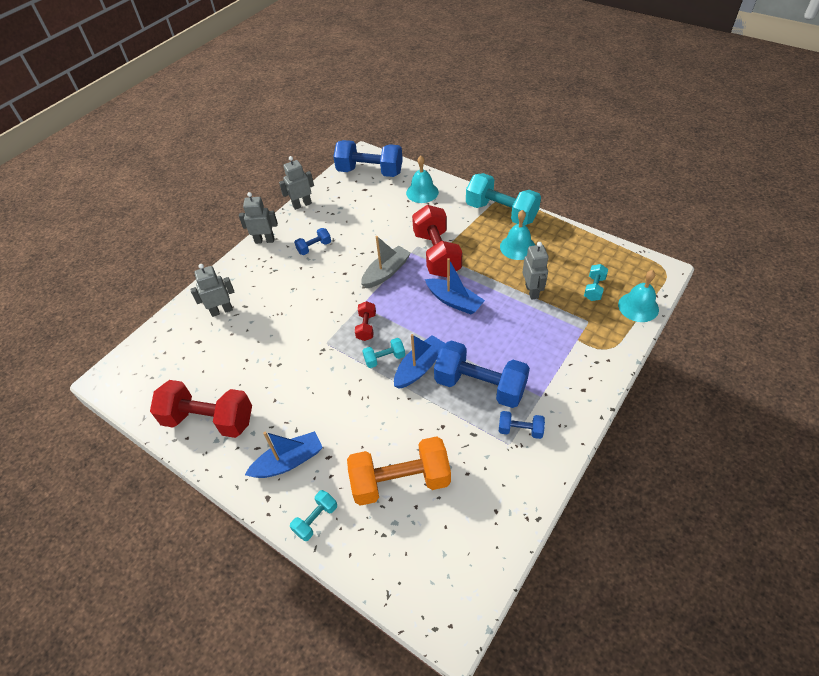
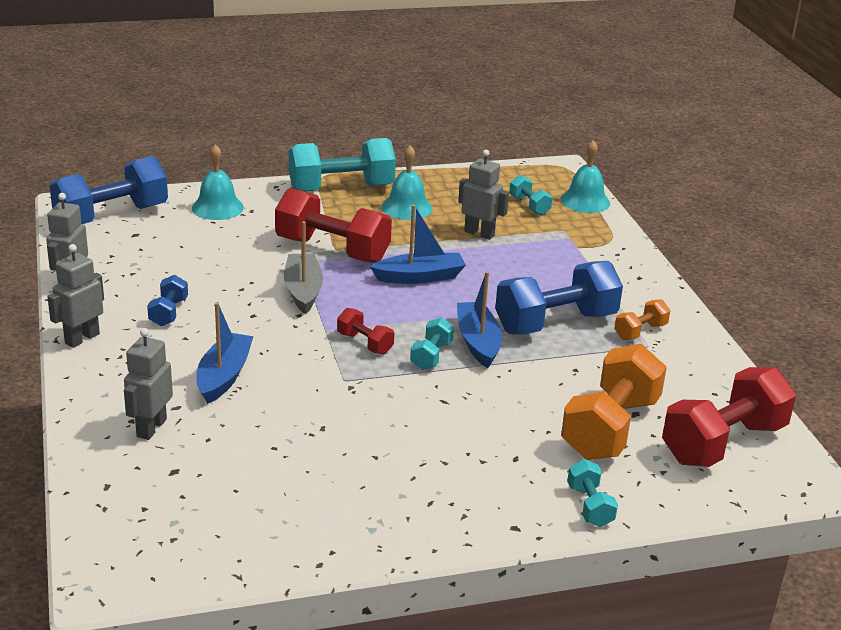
camera: 55 degrees left, 20 degrees down
(209, 420) = (329, 520): red dumbbell -> red dumbbell (723, 443)
(288, 461) = (484, 488): blue boat -> blue boat (224, 376)
(520, 430) = (640, 332): blue dumbbell -> orange dumbbell

